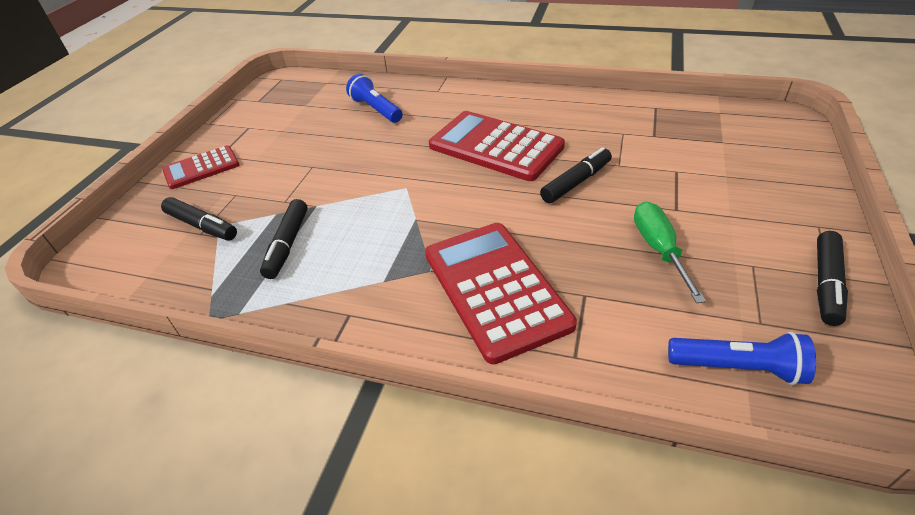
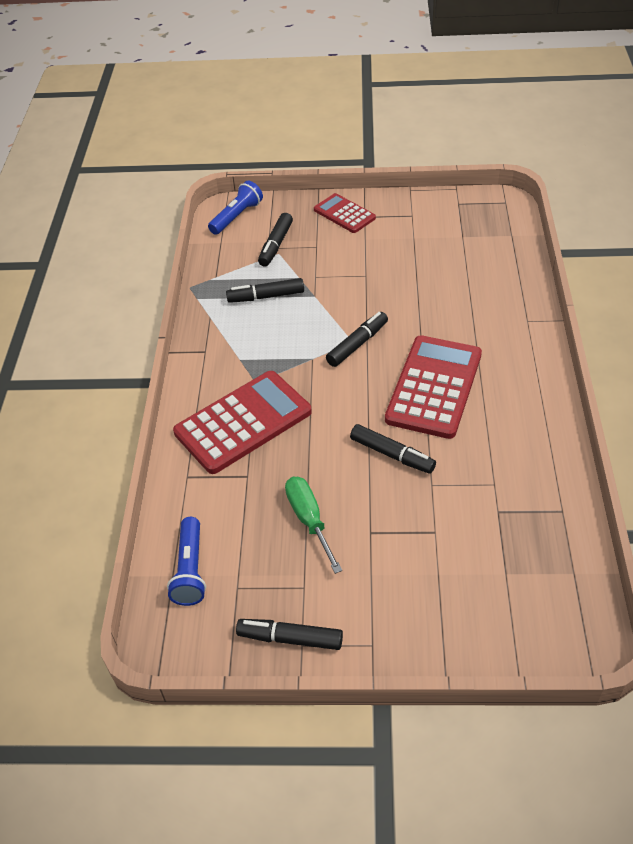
camera: 75 degrees right, 5 degrees up
(376, 109) = (471, 286): blue flashlight -> blue flashlight (237, 216)
(412, 184) = (357, 344): none -> black marker
(659, 250) = (309, 520): green screwdriver -> green screwdriver turned 90 degrees counterclockwise

